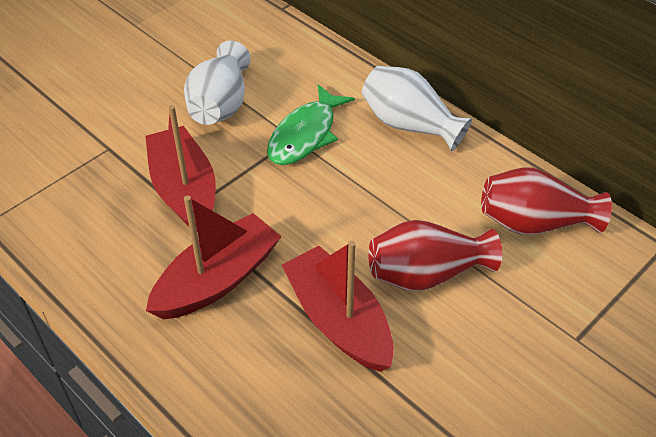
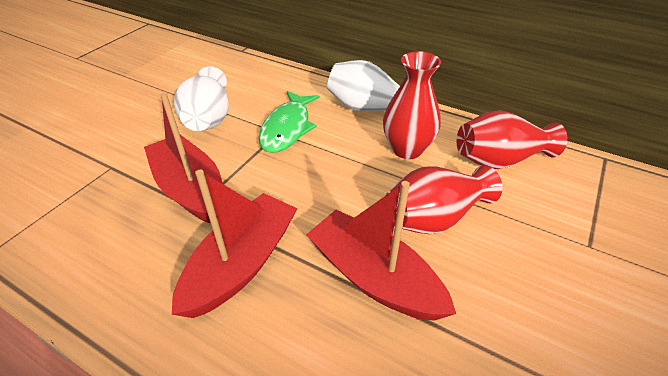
camera: 15 degrees left, 5 degrees down
(432, 188) = (407, 149): none -> red vase

